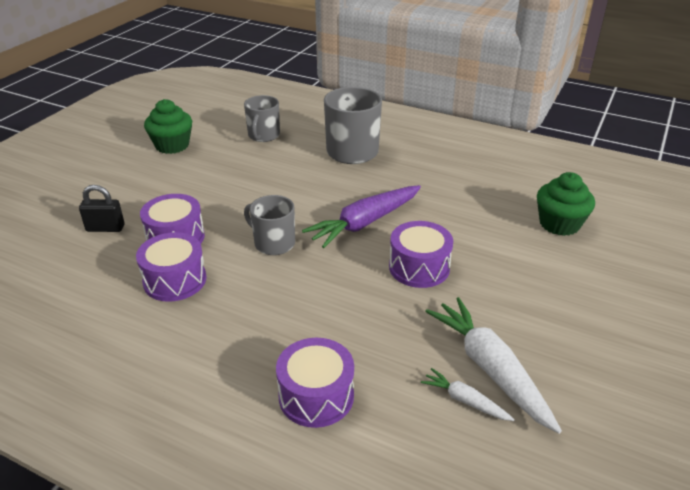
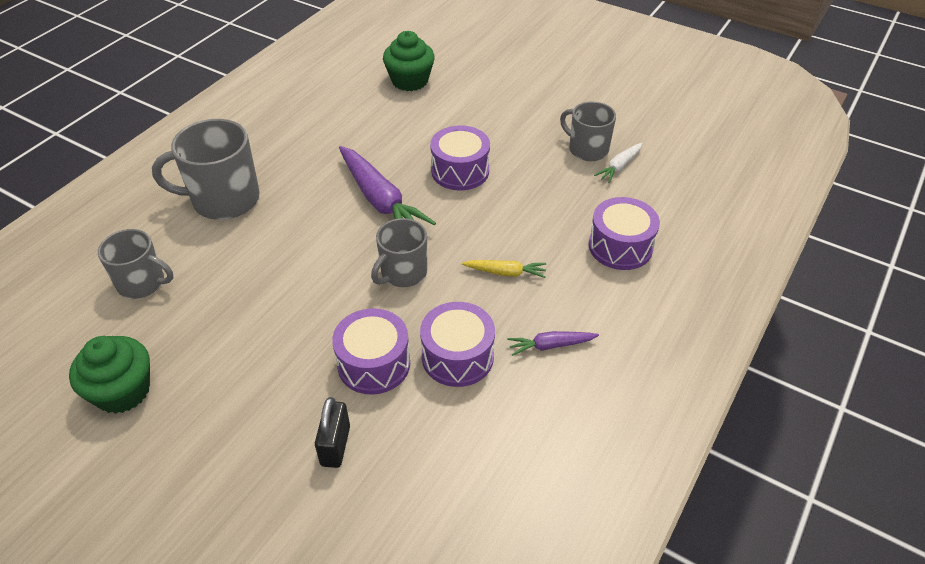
camera: 85 degrees left, 10 degrees up
(178, 338) = (551, 345): none -> purple carrot
(274, 305) = (505, 272): none -> yellow carrot
(490, 369) = (587, 149): white carrot -> grey mug

